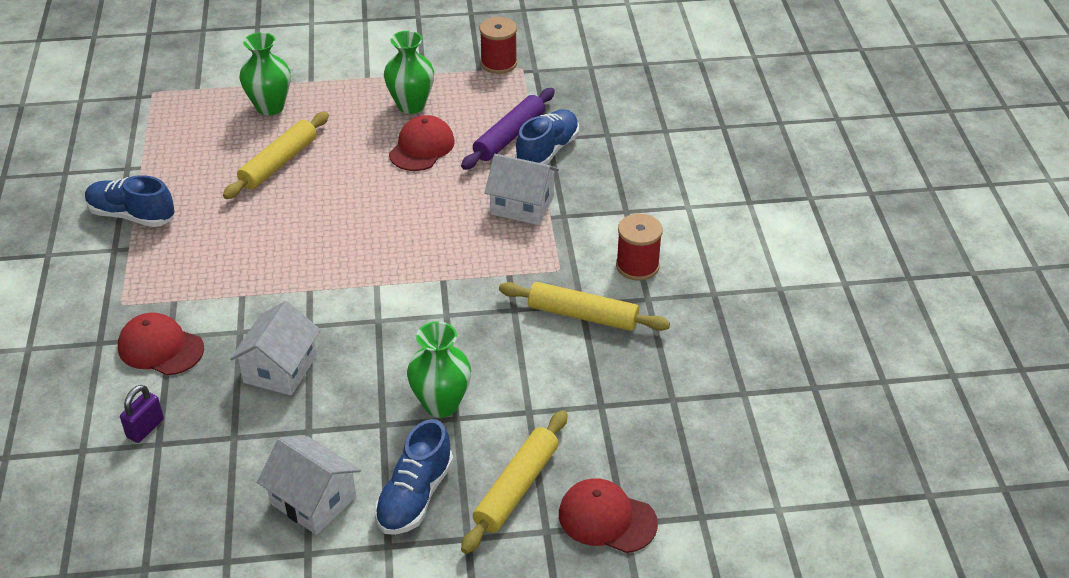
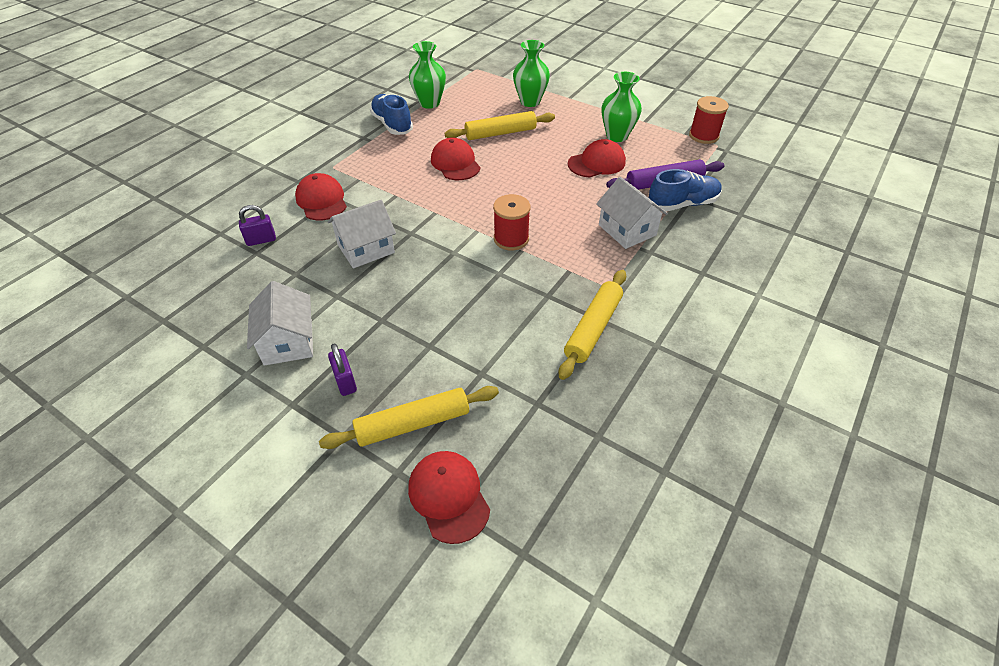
camera: 40 degrees right, 5 degrees up
(267, 224) = (455, 163): none -> red cap
(415, 496) = (345, 382): blue shoe -> purple padlock
(441, 404) = (431, 330): green vase -> green vase (429, 103)
(583, 315) = (592, 328): yellow rolling pin -> yellow rolling pin turned 60 degrees clockwise
(637, 266) = (672, 316): red spool -> red spool (511, 239)

